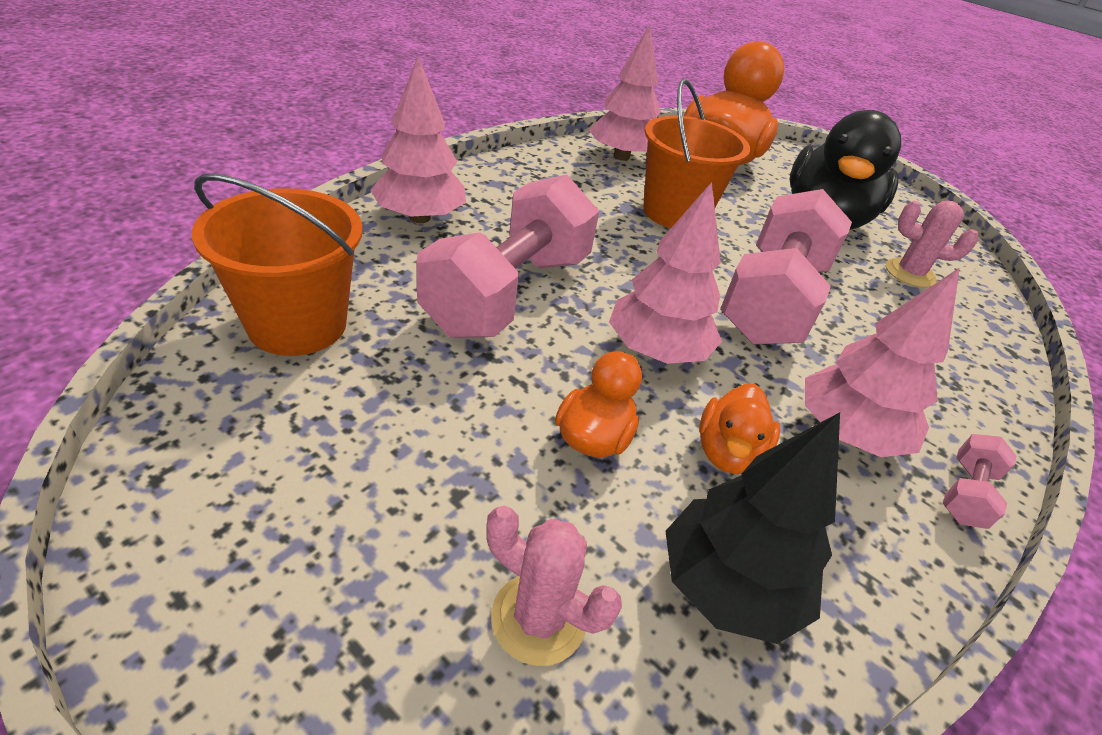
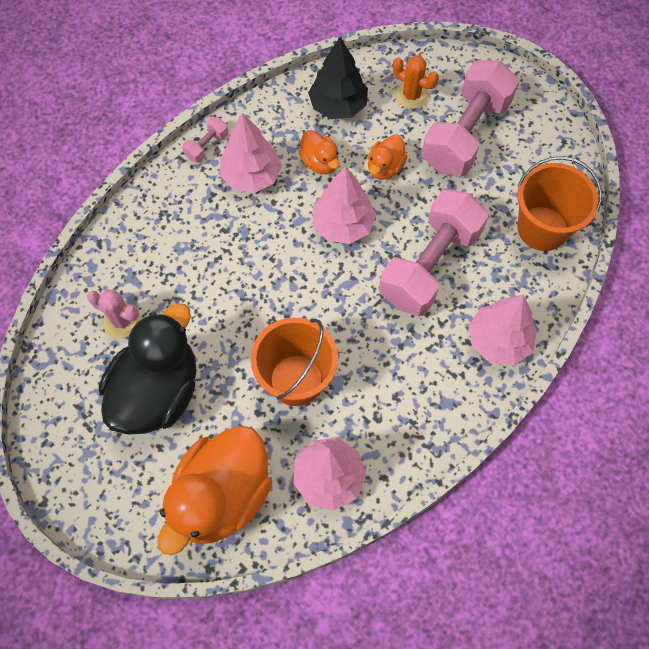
camera: 170 degrees left, 25 degrees up
(538, 618) = (411, 95): pink cactus -> orange cactus
(728, 452) = (320, 162): orange duck -> orange duck turned 120 degrees clockwise
(772, 300) = (252, 277): pink dumbbell -> pink dumbbell (465, 134)

